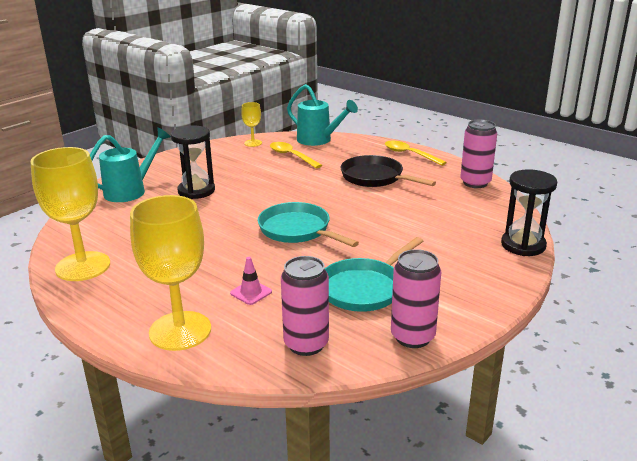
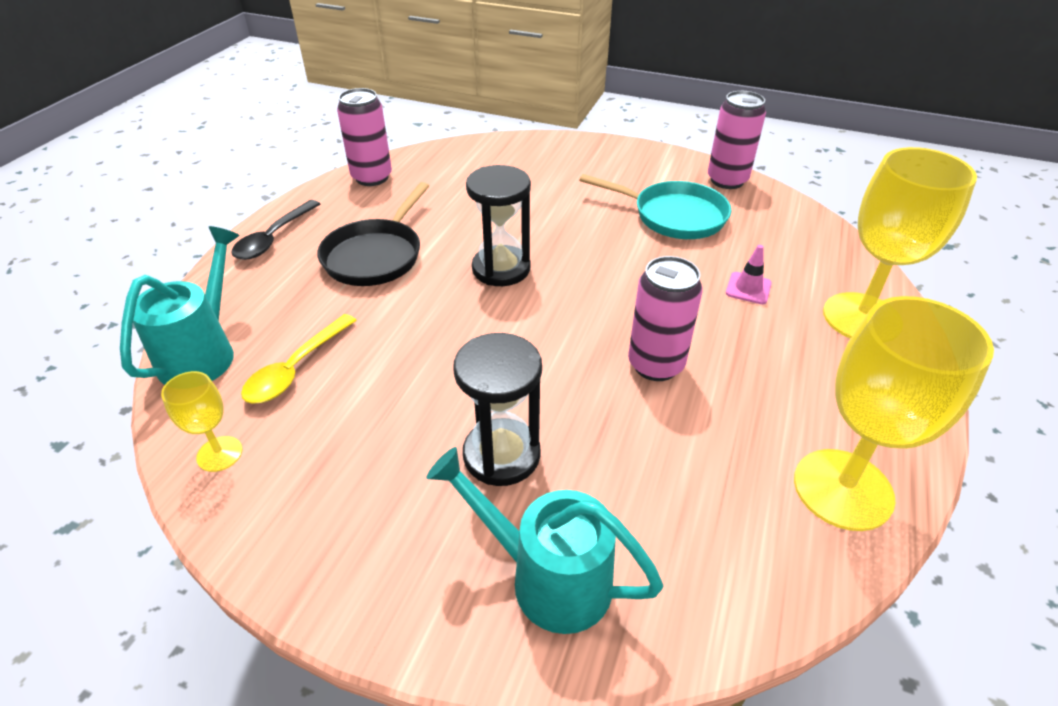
camera: 110 degrees left, 15 degrees up
(298, 230) = (579, 290): turquoise pan -> none
(306, 344) = (793, 231): pink can -> pink can (655, 365)
(410, 154) = (274, 238): yellow spoon -> black spoon
(523, 245) = (523, 142): black hourglass -> black hourglass (501, 269)

